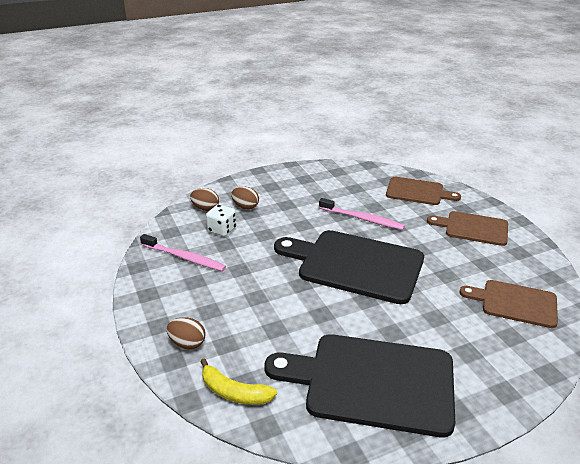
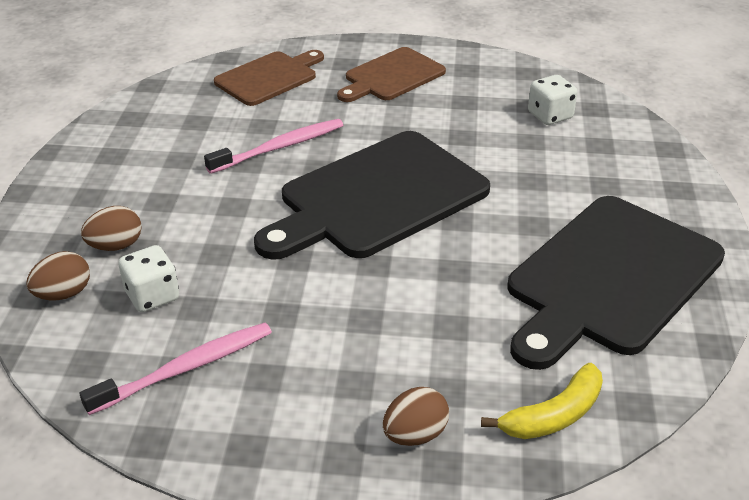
camera: 60 degrees left, 5 degrees up
(515, 303) = (550, 116): brown cutting board -> white dice

